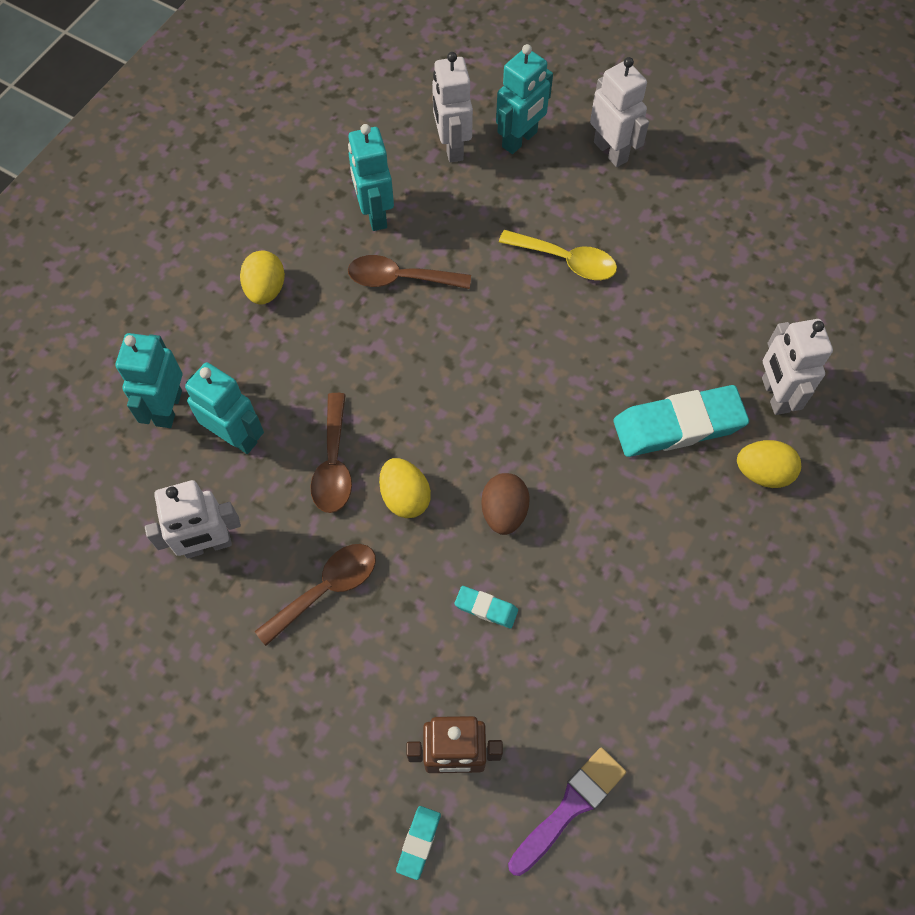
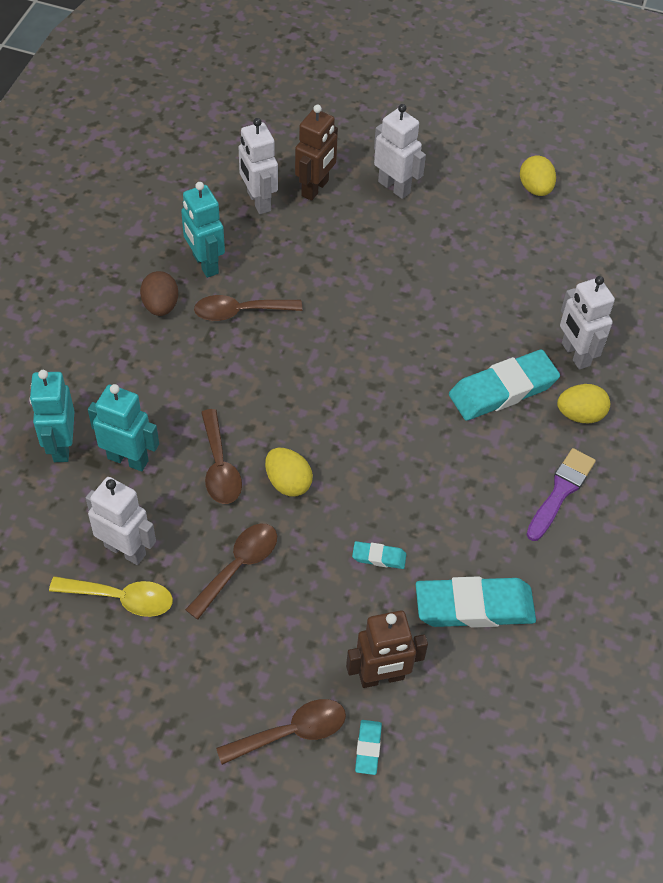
camera: 15 degrees left, 10 degrees down
(208, 545) = (125, 550): white robot -> white robot turned 120 degrees counterclockwise
(265, 289) = (124, 338): yellow egg -> yellow egg (535, 189)
(337, 804) = (291, 732): none -> brown spoon
(504, 512) = (375, 480): brown egg -> brown egg (161, 306)
(520, 140) = (315, 188): turquoise robot -> brown robot
(565, 260) = (377, 277): yellow spoon -> yellow spoon (121, 598)
(570, 807) = (487, 696): purple brush -> purple brush (560, 491)
(581, 691) = (474, 606): none -> turquoise eraser

